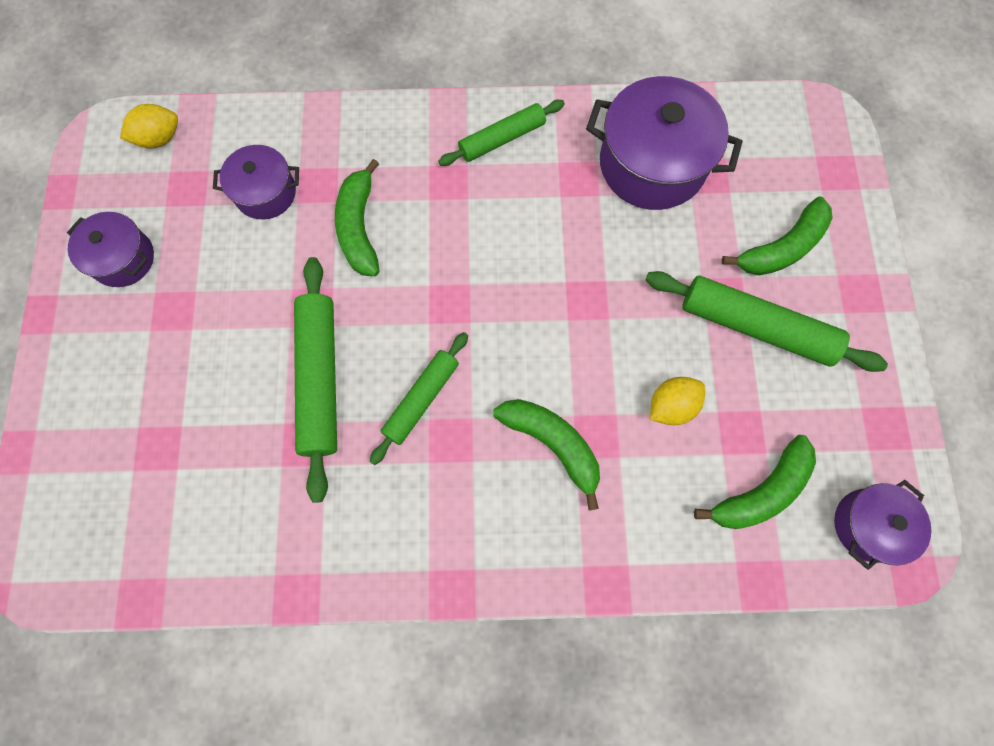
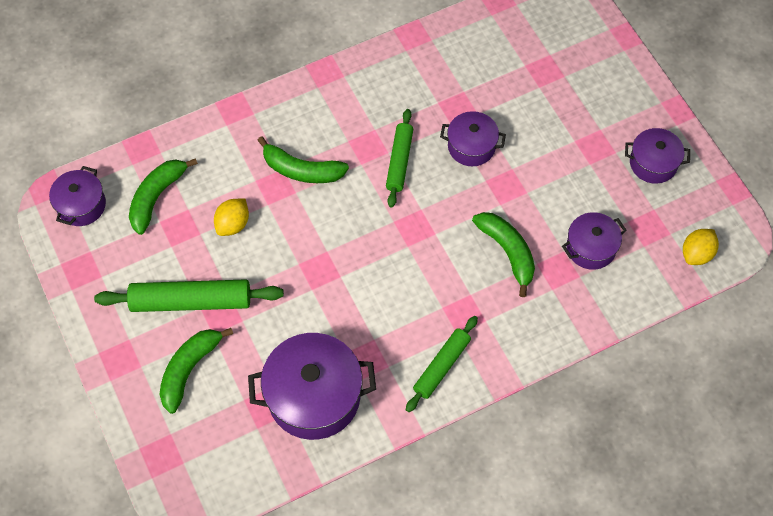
camera: 155 degrees right, 10 degrees down
(320, 379) = (471, 146): green rolling pin -> purple pot

